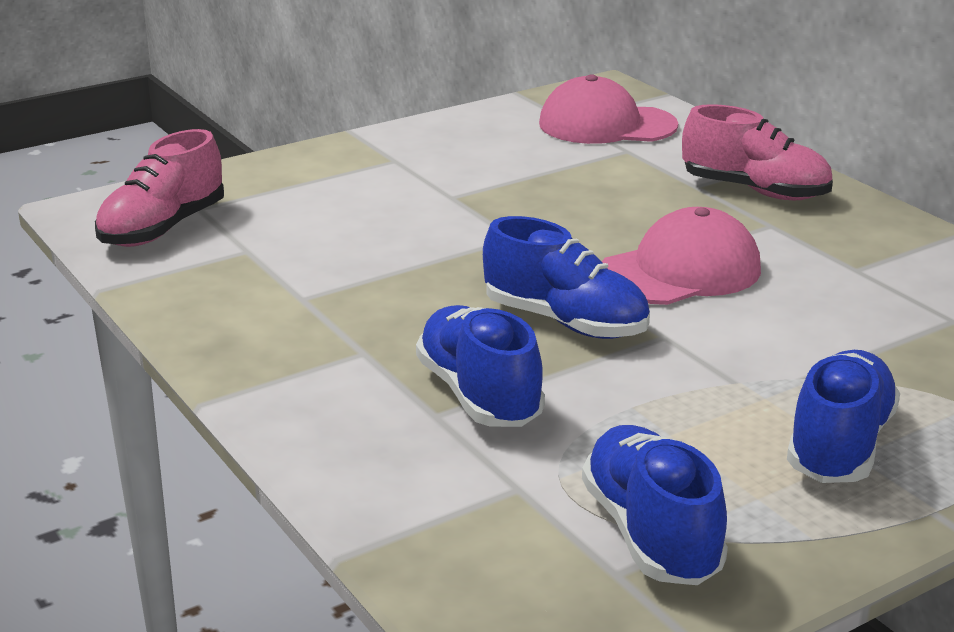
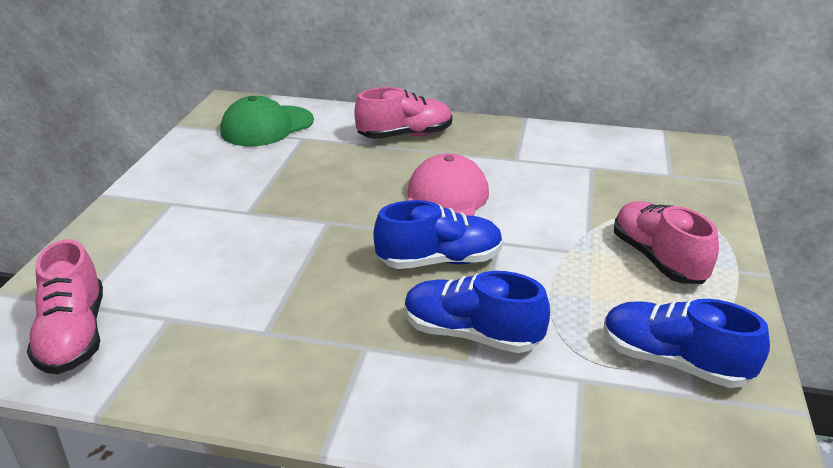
camera: 45 degrees left, 5 degrees up
(607, 125) = (267, 126): pink cap -> green cap
(839, 445) = (657, 259): blue shoe -> pink shoe

